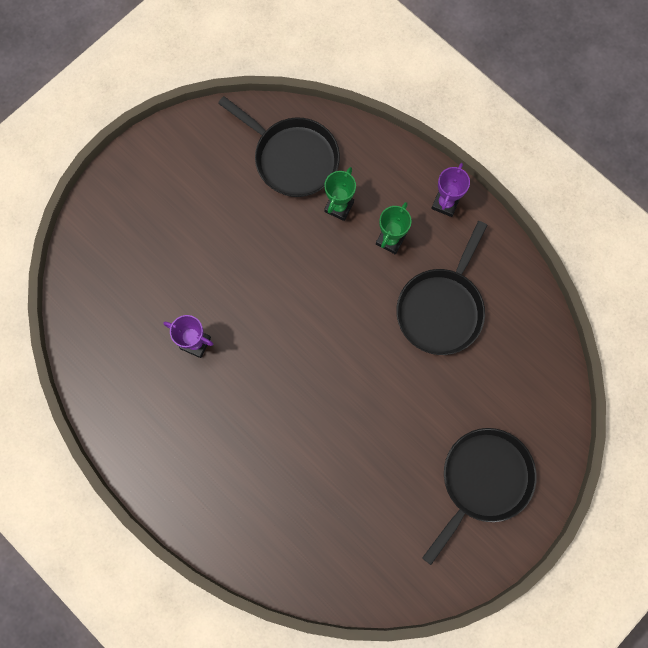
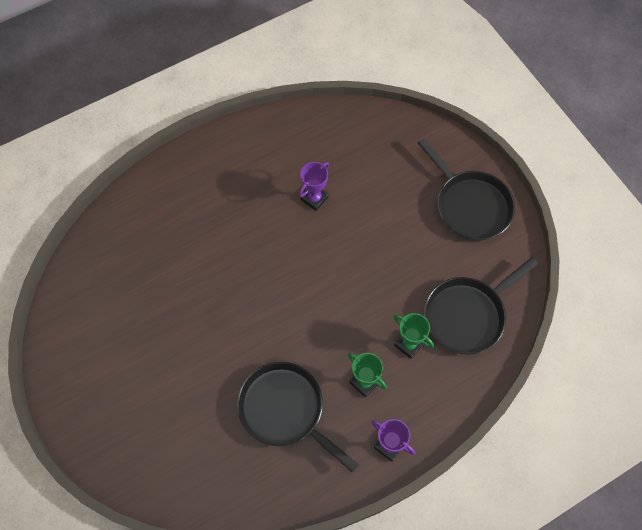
camera: 105 degrees right, 10 degrees down
(483, 480) = (119, 400): black pan -> black pan (470, 205)

